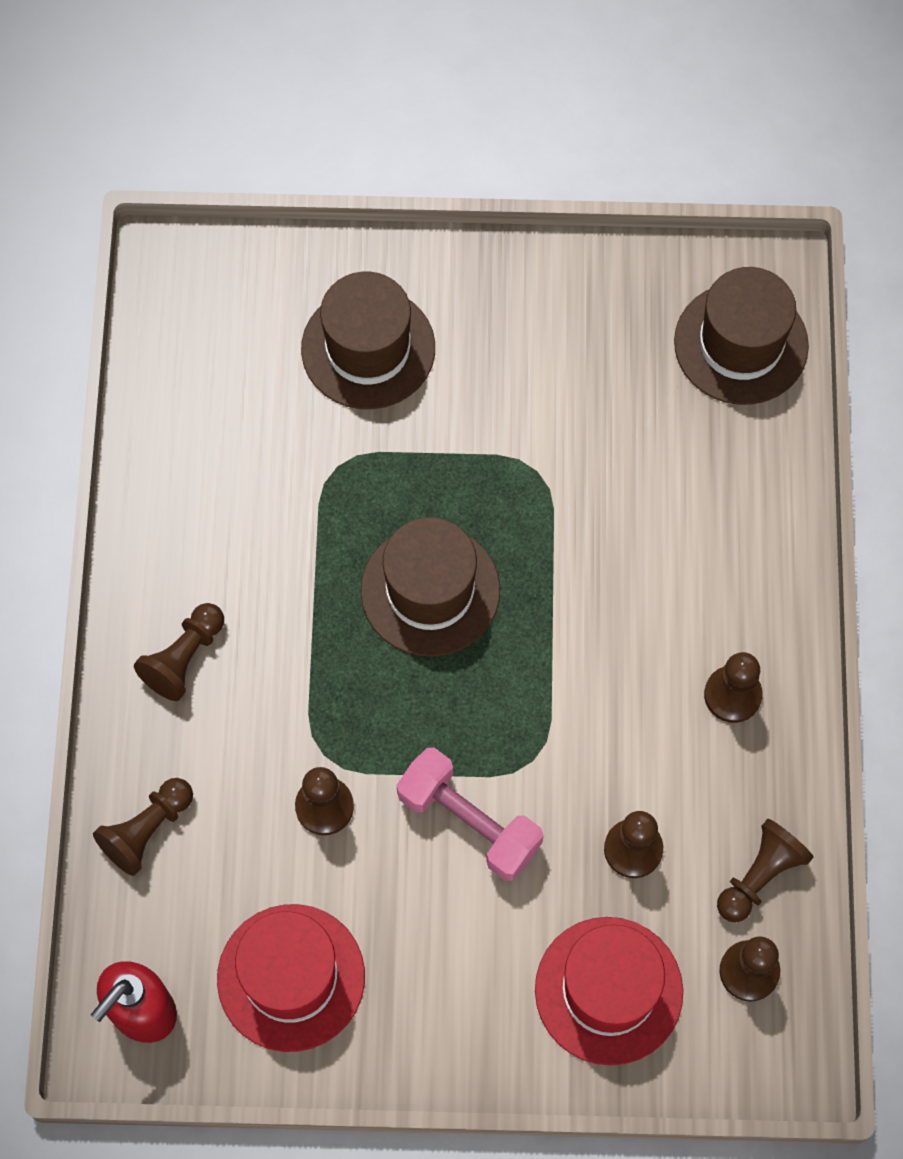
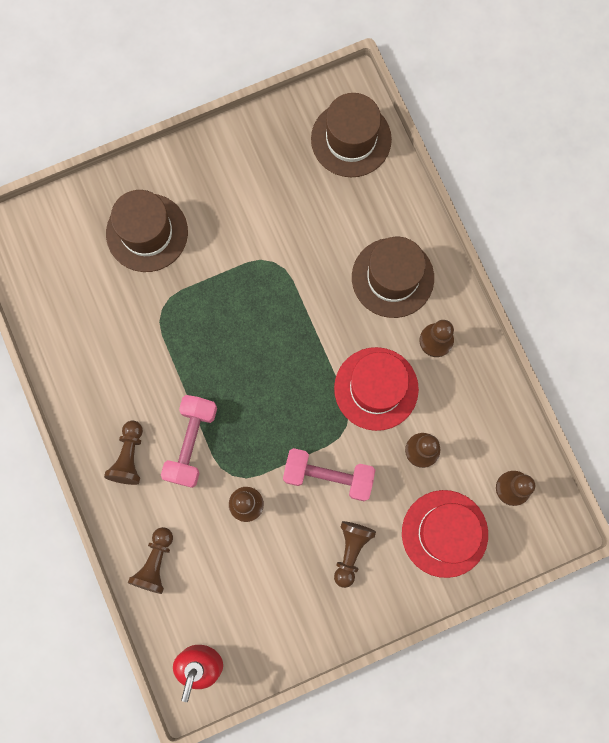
camera: 25 degrees left, 10 degrees up
(286, 680) = (191, 443): none -> pink dumbbell
(291, 977) = (273, 607): red hat -> red hat (376, 388)
(430, 590) = (246, 356): brown hat -> brown hat (392, 277)
(760, 876) = (495, 433): brown pawn -> brown pawn (351, 551)

